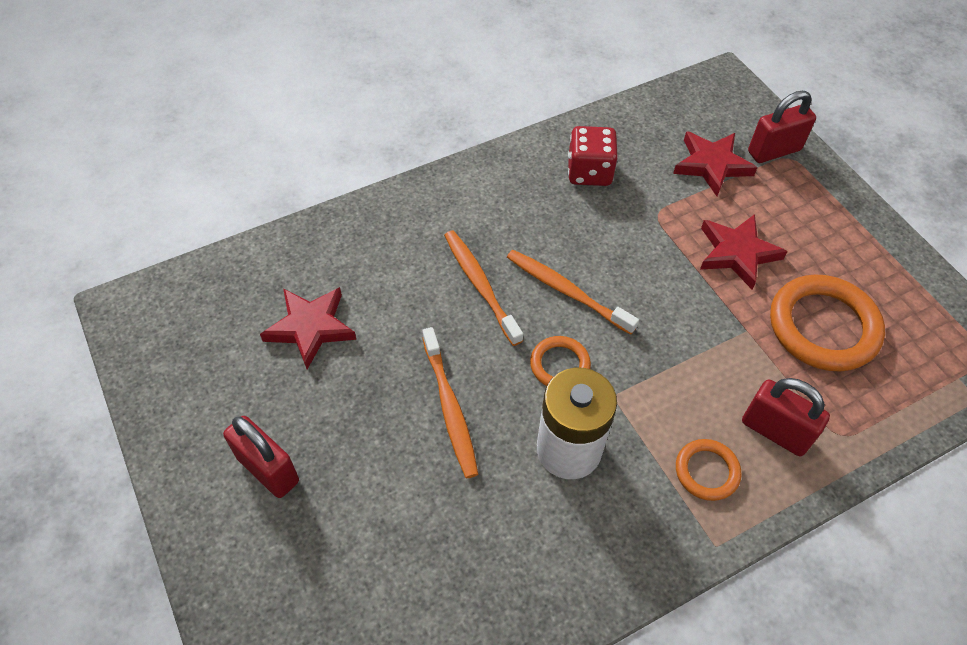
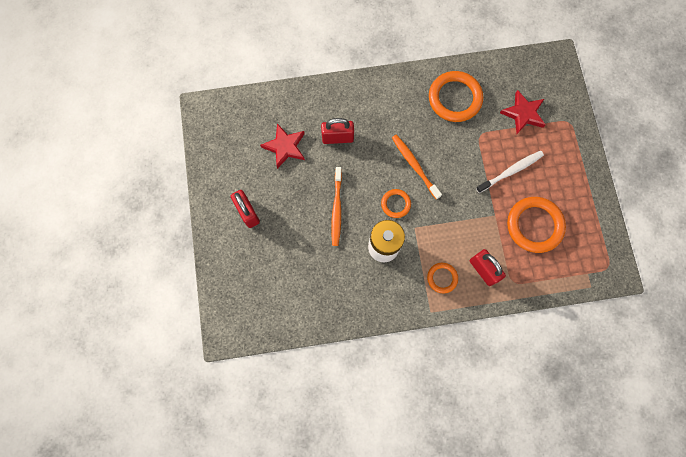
camera: 20 degrees right, 20 degrees up
(480, 285) = (373, 149): orange toothbrush -> none
(589, 172) = (454, 98): red dice -> orange ring
(737, 253) = (511, 171): red star -> white toothbrush
(774, 151) = (562, 115): red padlock -> red padlock (337, 138)

